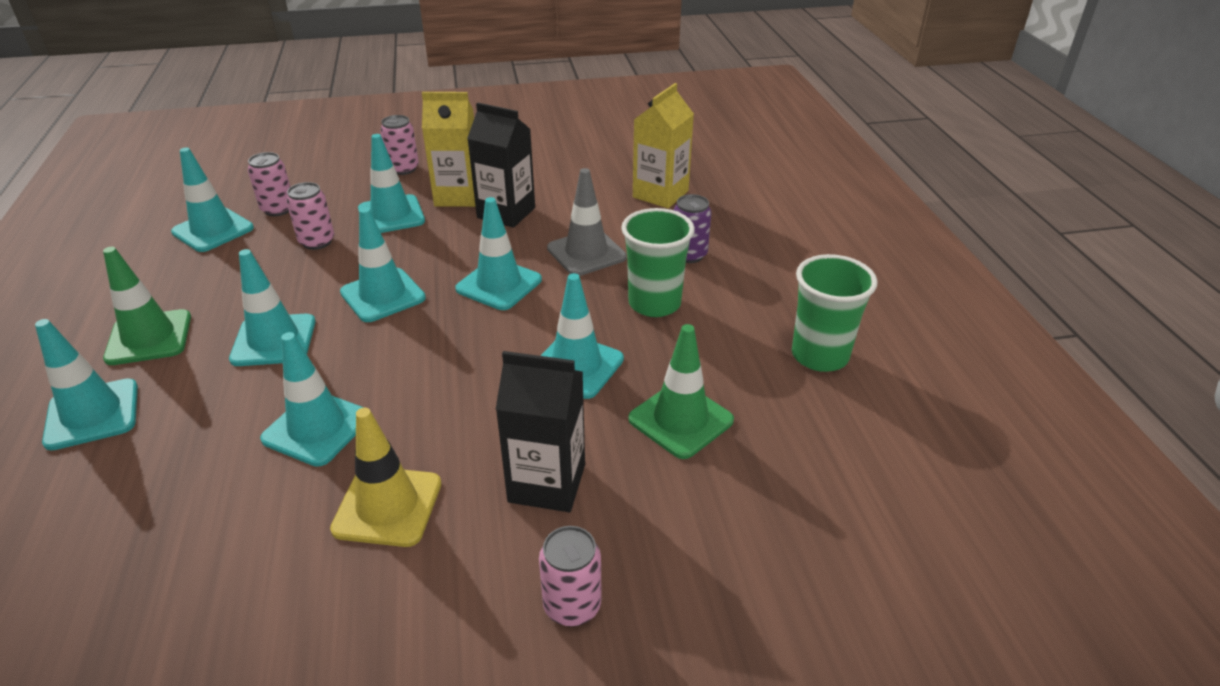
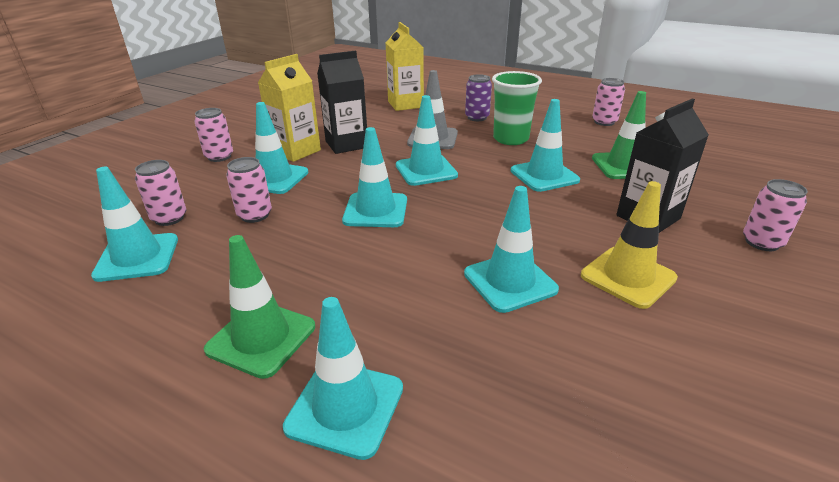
camera: 50 degrees left, 5 degrees down
(274, 340) = (367, 271): turquoise traffic cone -> none
(819, 356) = (604, 122): green cup -> pink can

